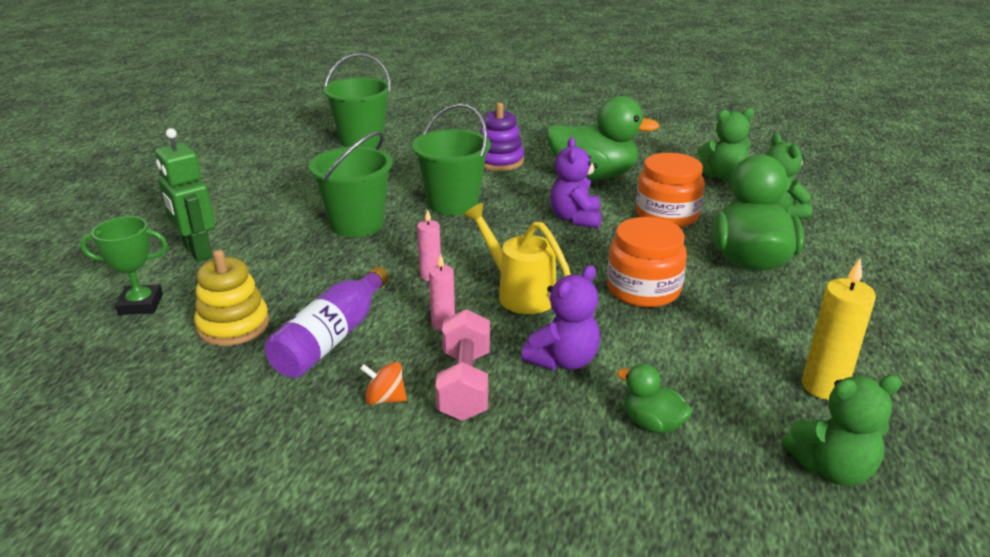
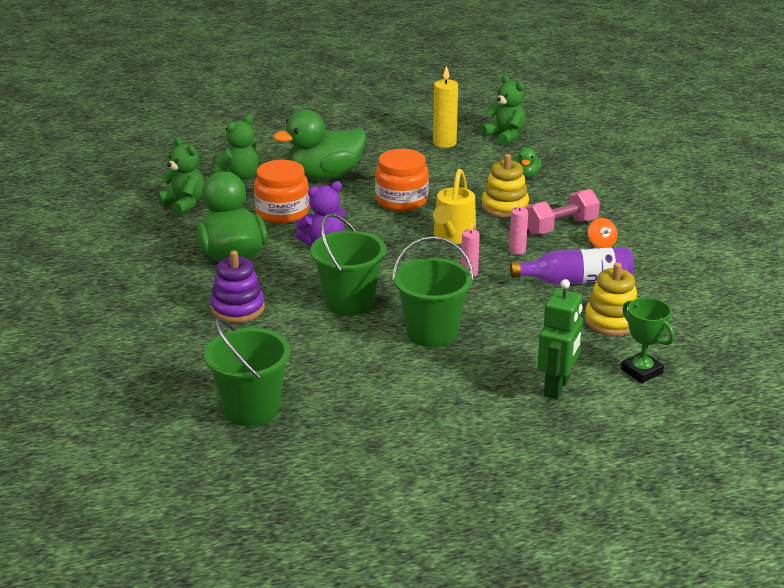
camera: 120 degrees left, 0 degrees up
(563, 360) = (505, 206): purple teddy bear -> yellow stacking toy

